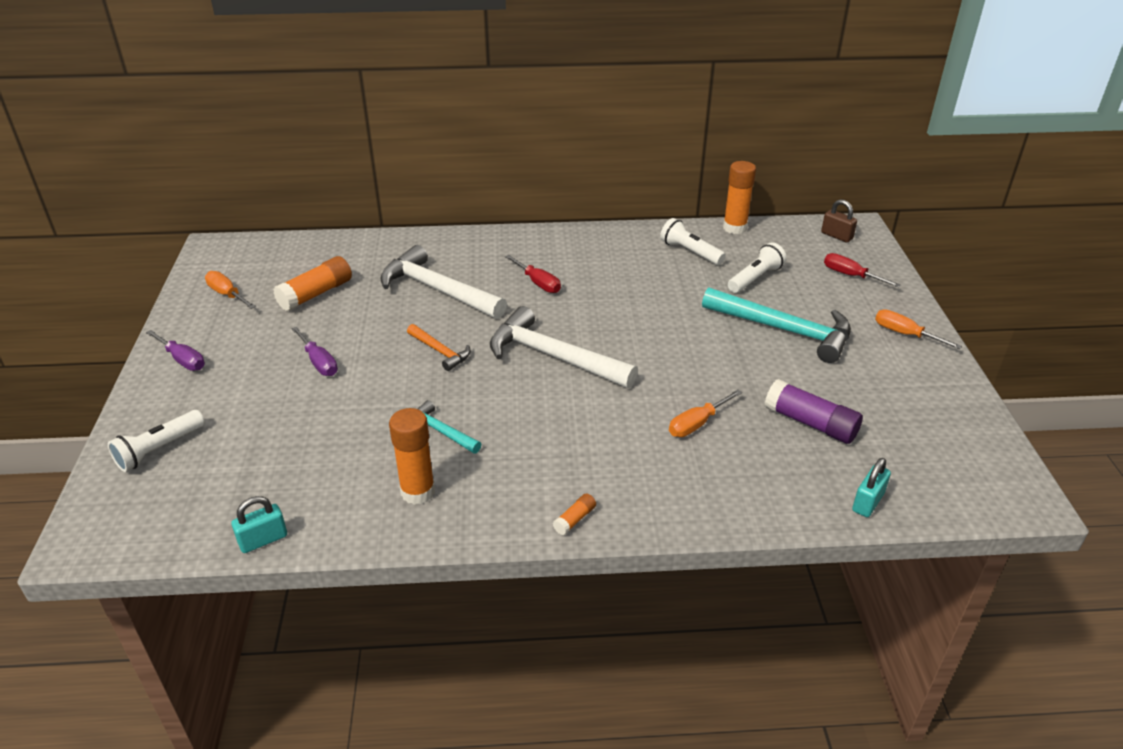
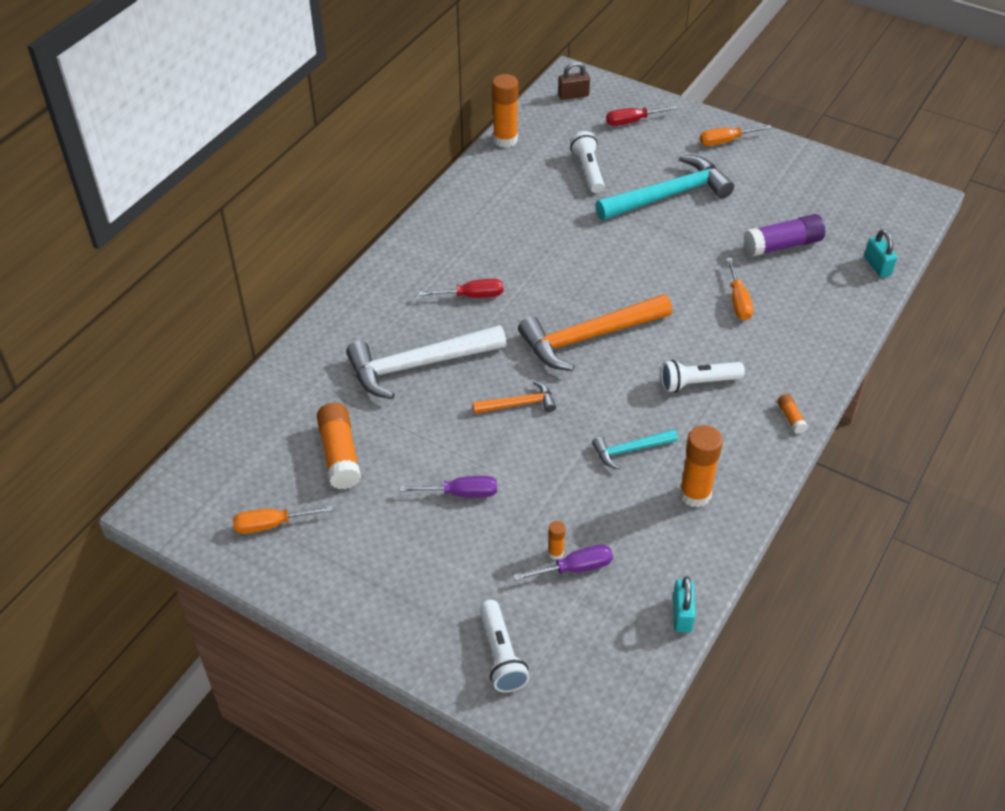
camera: 55 degrees left, 10 degrees up
(182, 360) = (364, 596): purple screwdriver -> purple screwdriver (575, 568)
(288, 435) = (555, 553): none -> orange glue stick
(554, 357) = (589, 337): white hammer -> orange hammer
(690, 252) = (515, 184): white flashlight -> white flashlight (697, 383)

